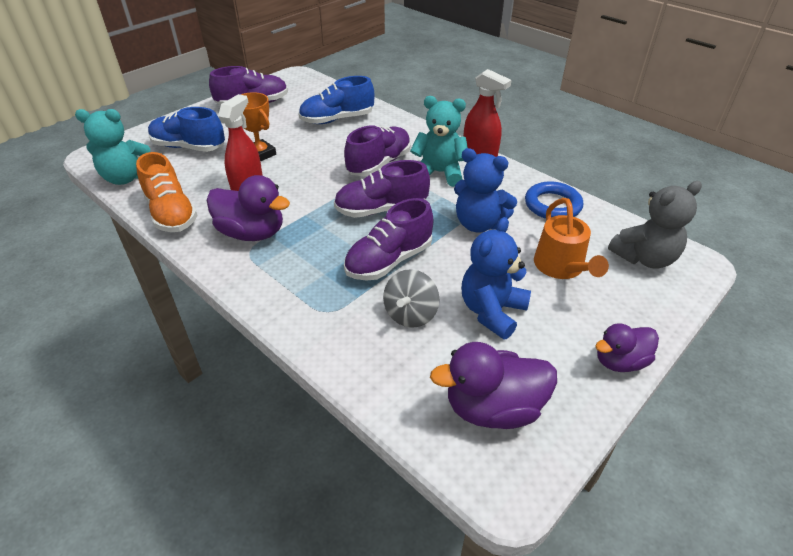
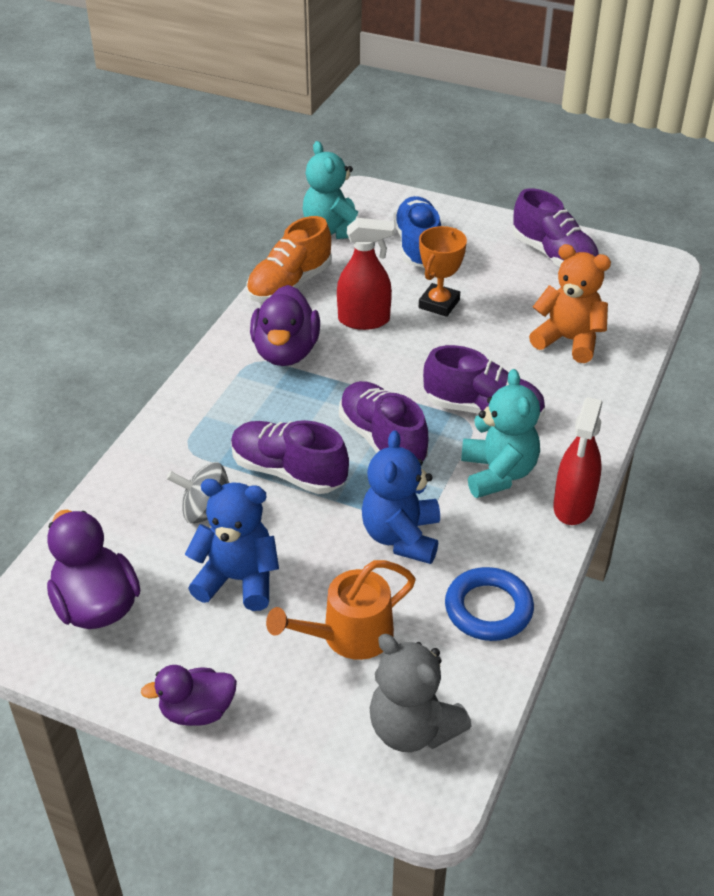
camera: 70 degrees right, 0 degrees up
(337, 119) = (568, 340): blue shoe -> orange teddy bear
(620, 361) = (197, 711): purple duck -> purple duck turned 60 degrees counterclockwise

